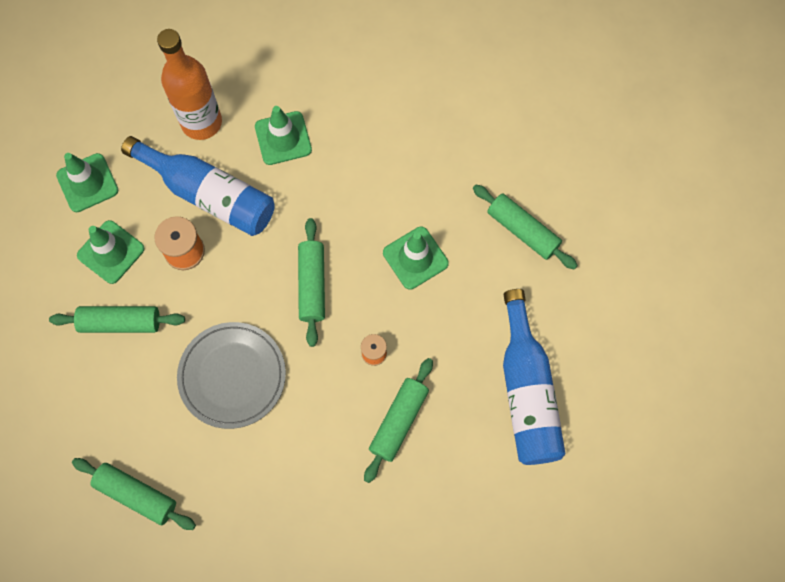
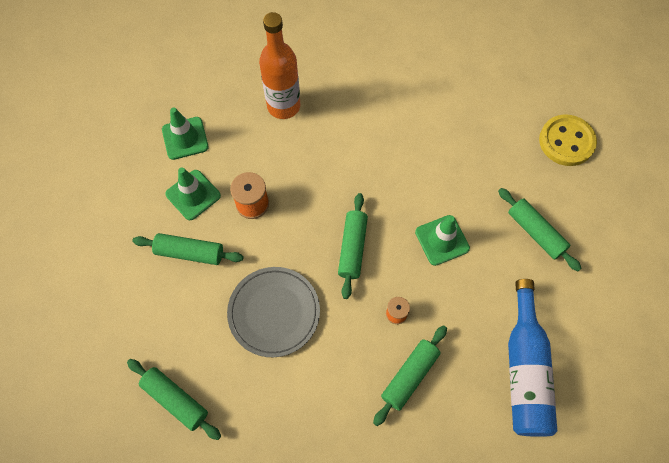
camera: 10 degrees right, 5 degrees down
(209, 194) = (280, 162): blue bottle -> none
(283, 138) = (346, 128): green traffic cone -> none
(548, 113) = (566, 141): none -> yellow button

